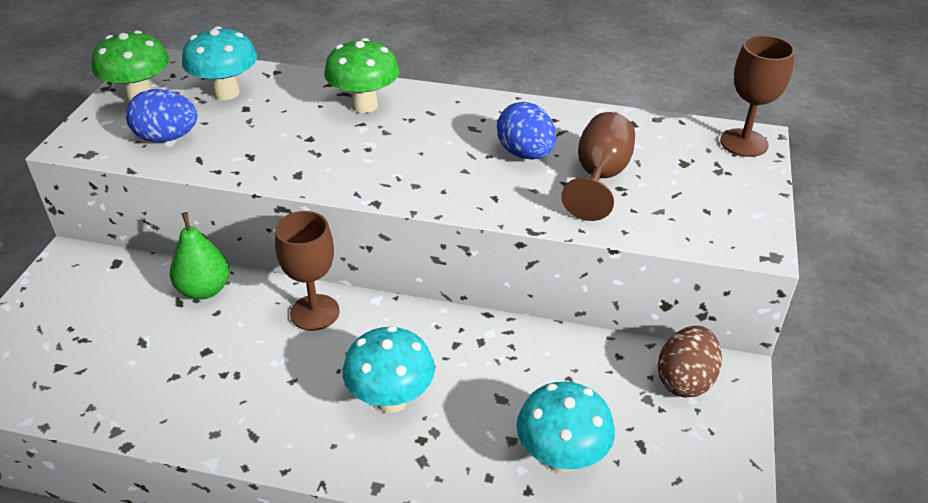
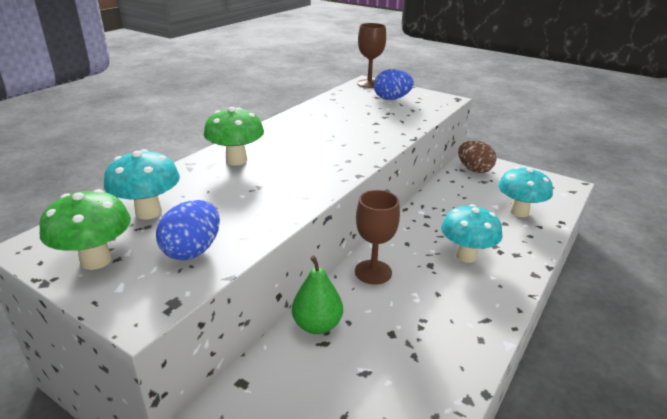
camera: 70 degrees left, 10 degrees down
(525, 154) = (339, 126): blue egg -> blue egg (391, 99)
(599, 177) = (376, 115): brown goblet -> none

